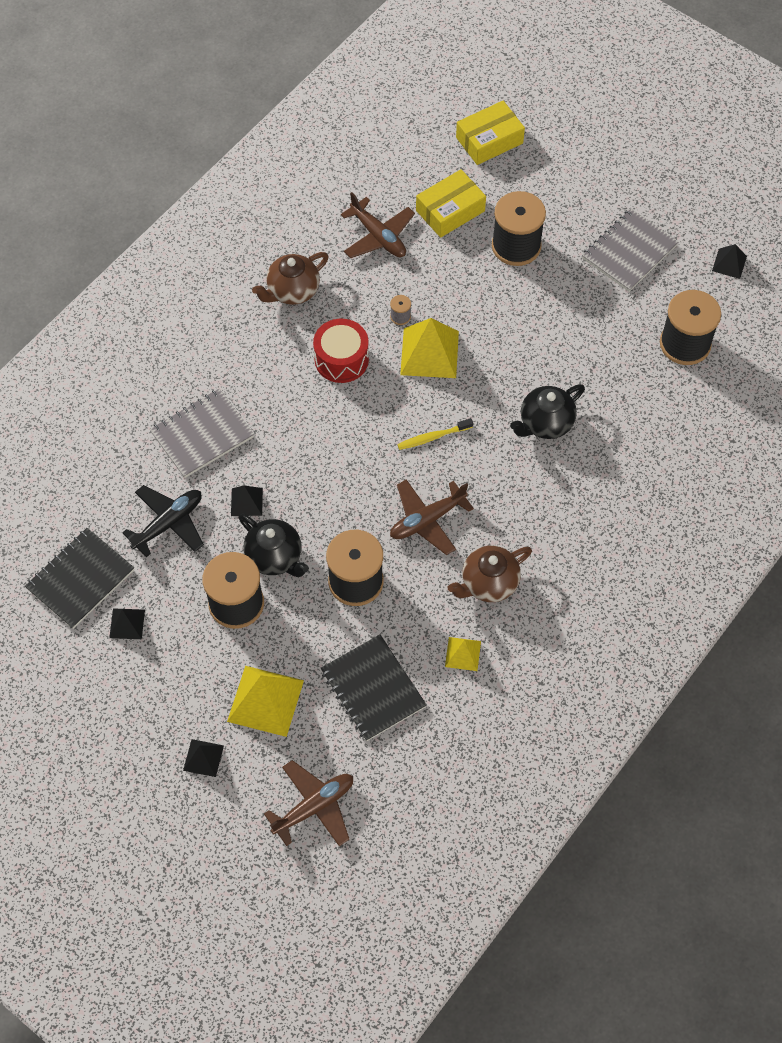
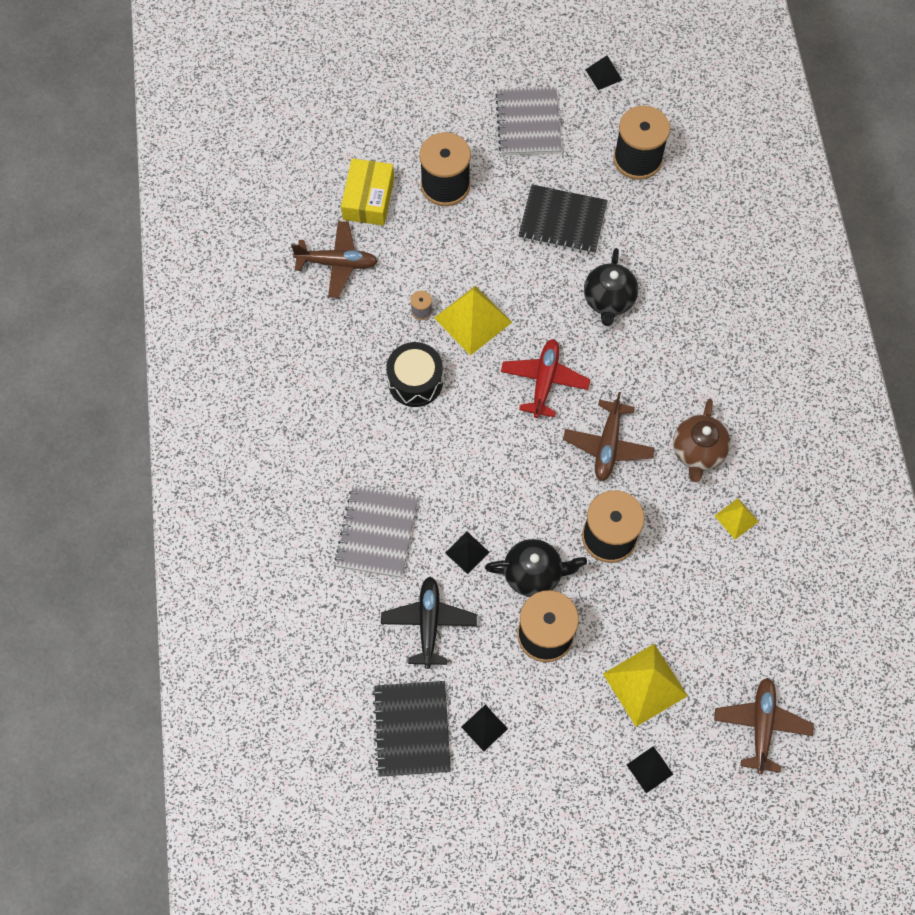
camera: 45 degrees left, 5 degrees up
(292, 291) = (320, 361): brown teapot -> none
(341, 359) = (415, 381): red drum -> black drum
(373, 689) = (706, 602): black notebook -> black notebook (562, 221)
(432, 437) = (544, 381): yellow toothbrush -> red plane
(489, 140) = (337, 120): yellow box -> none

